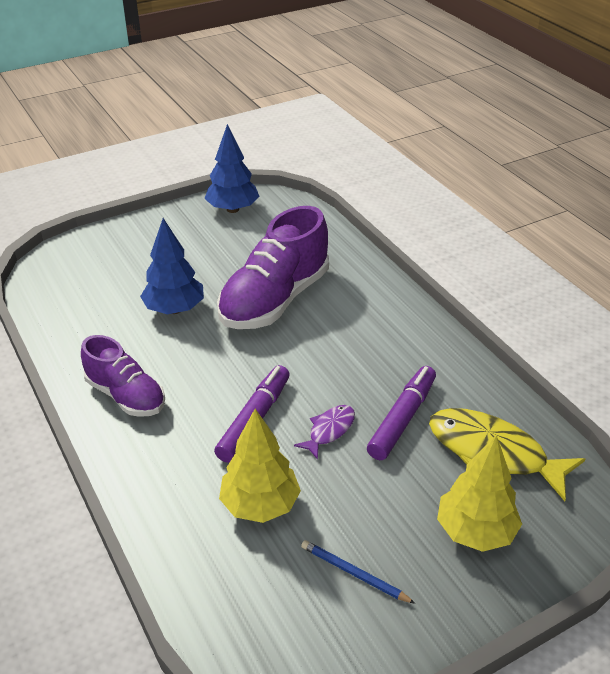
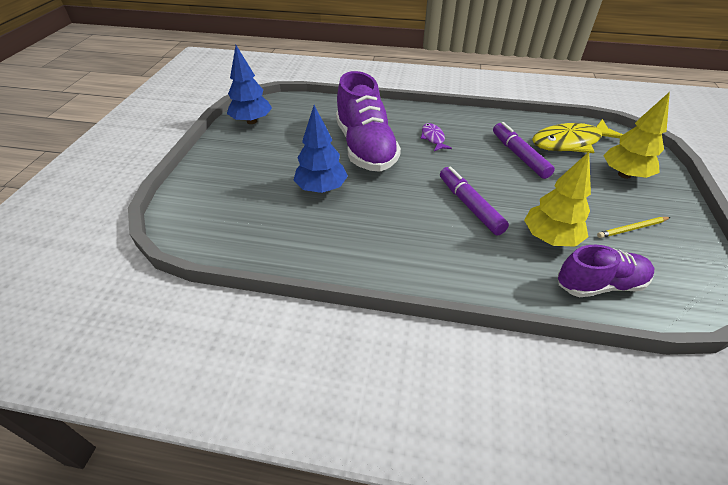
camera: 50 degrees left, 5 degrees up
(126, 396) = (387, 250): purple shoe -> purple shoe (599, 284)
(329, 430) = (506, 183): purple fish -> purple fish (433, 138)
(354, 573) = (632, 229): blue pencil -> yellow pencil

